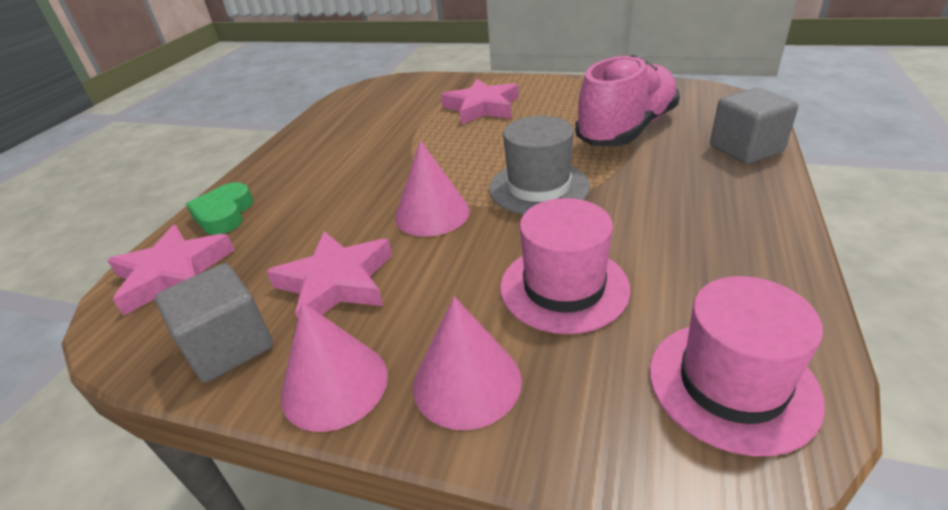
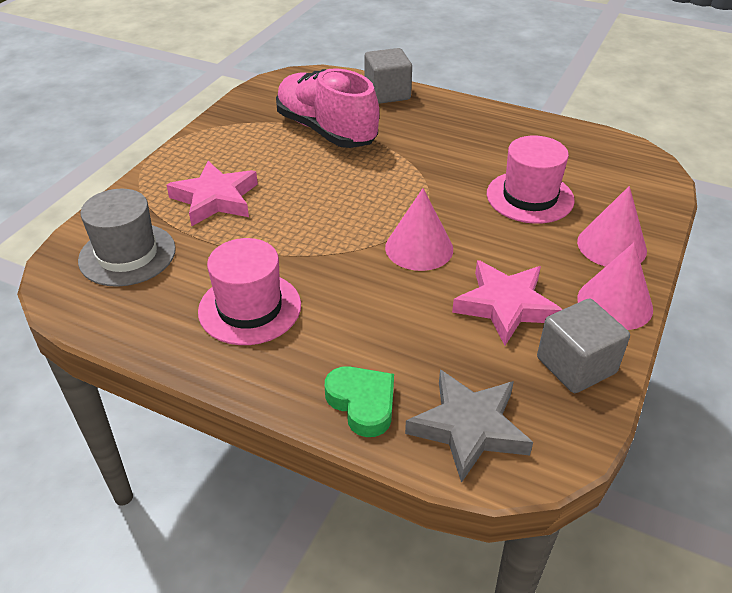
camera: 85 degrees left, 5 degrees up
(174, 274) = (468, 428): pink star -> grey star
(224, 214) = (362, 403): green heart -> green heart turned 135 degrees counterclockwise
(538, 187) = (400, 188): grey hat -> grey hat (127, 254)
(732, 384) = (612, 160): pink hat -> pink hat (250, 308)

